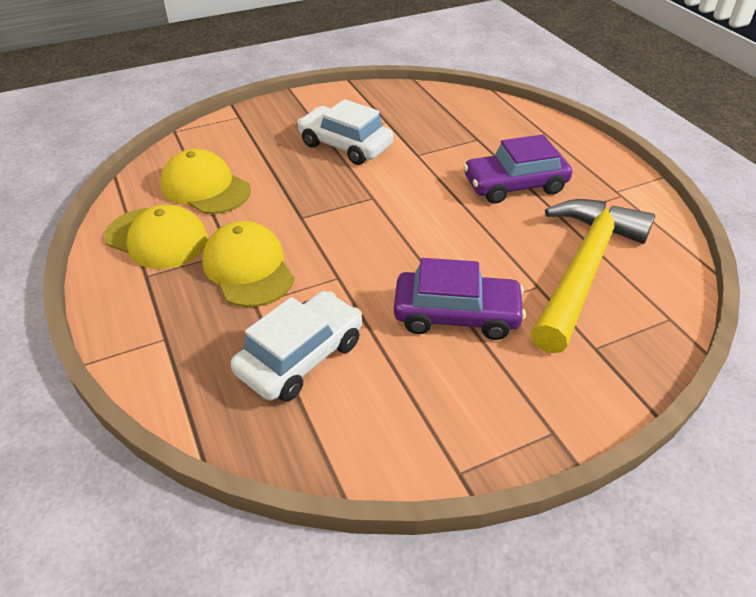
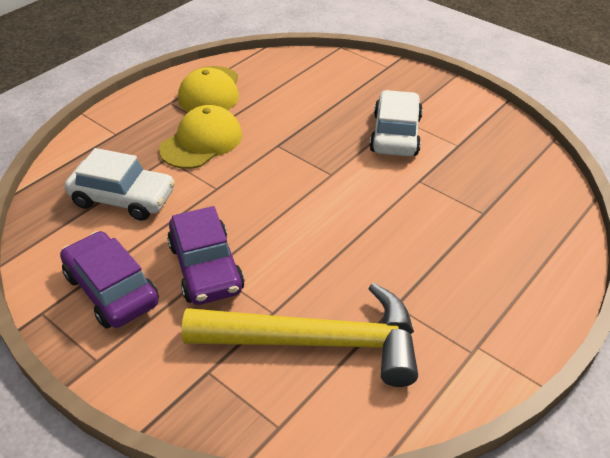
camera: 65 degrees right, 0 degrees up
(205, 188) = (280, 88): yellow cap -> none
(515, 185) = (421, 260): purple car -> purple car (111, 290)

